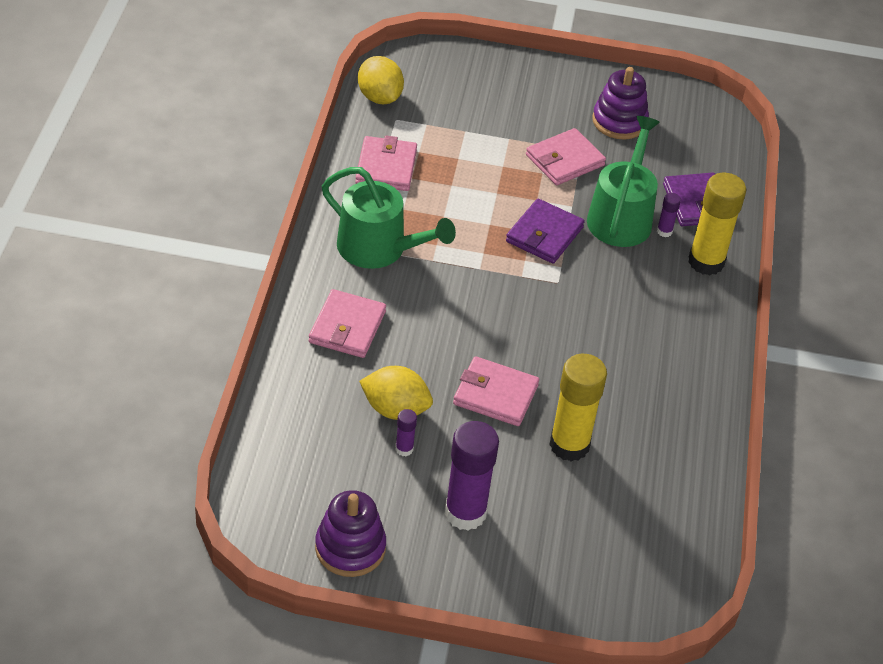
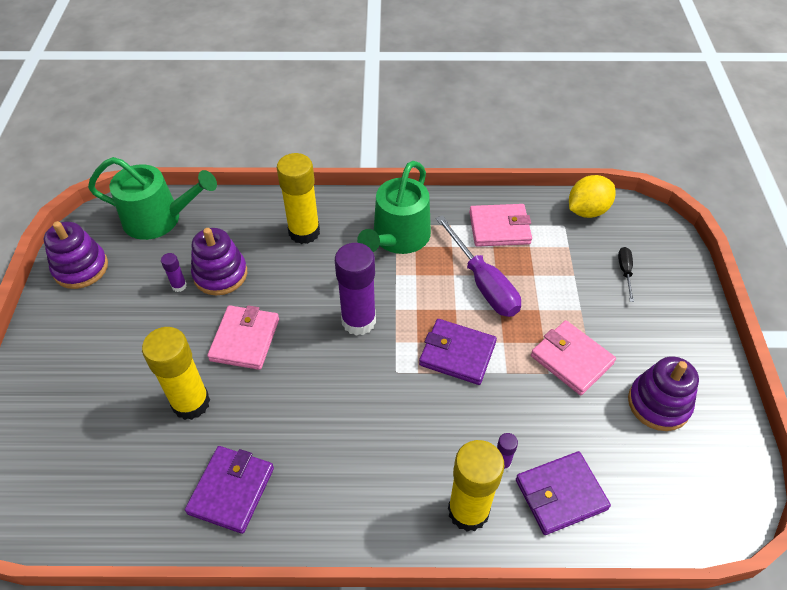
camera: 85 degrees right, 5 degrees up
(347, 327) = (304, 232): pink wallet -> yellow glue stick
(395, 409) = (220, 274): yellow lemon -> purple stacking toy
(460, 197) = (483, 283): none -> purple screwdriver
(465, 513) = (113, 335): purple glue stick -> purple glue stick (358, 321)
(469, 96) = (625, 272): none -> black screwdriver
(621, 217) = (508, 419): green watering can -> green watering can (159, 219)
(671, 419) = (231, 490): none -> purple wallet

